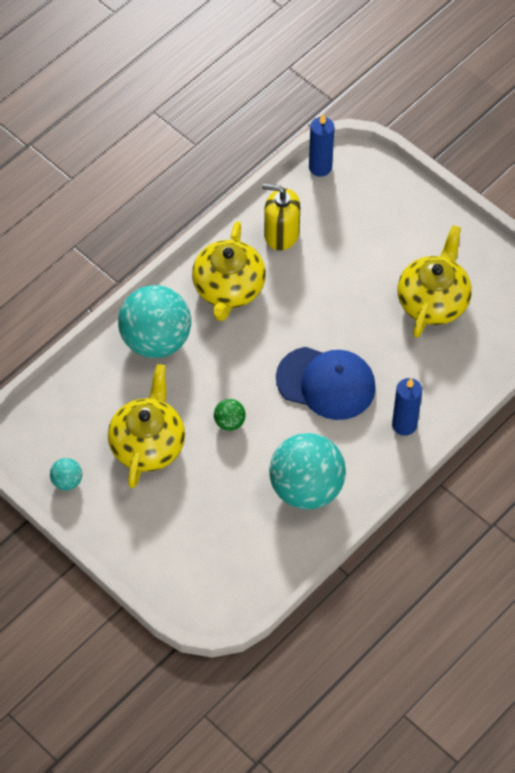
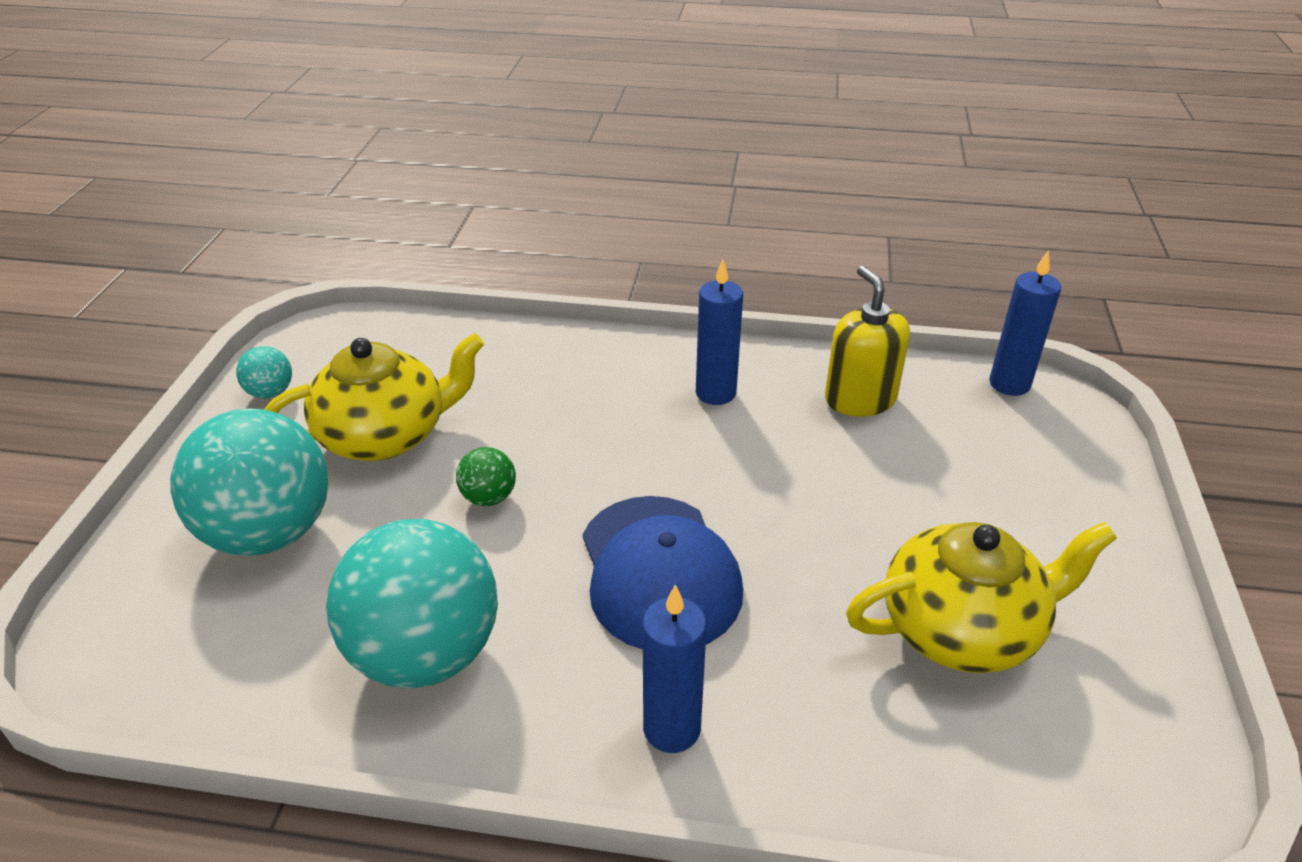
camera: 55 degrees right, 20 degrees down
(156, 340) = (566, 369): turquoise ball -> turquoise ball (269, 533)
(229, 289) = (715, 393): yellow teapot -> blue candle

